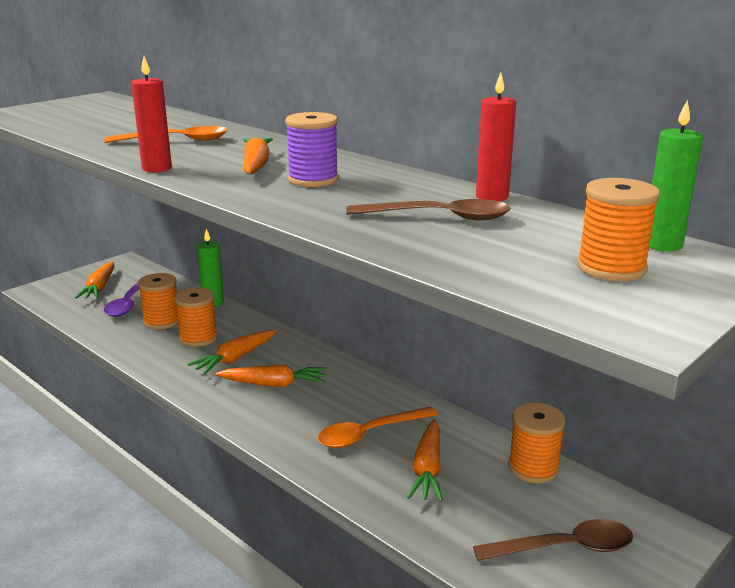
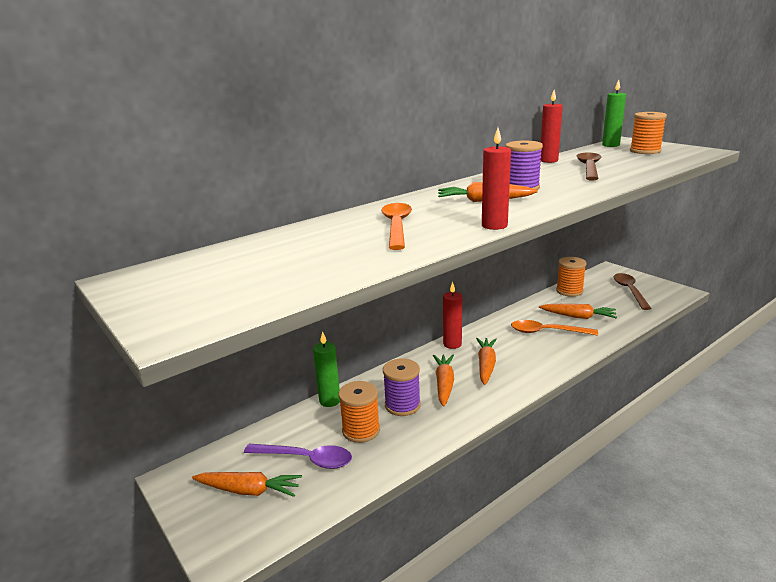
camera: 80 degrees left, 0 degrees up
(198, 338) = (402, 405): orange spool -> purple spool
(235, 358) = (444, 384): orange carrot -> orange carrot turned 135 degrees counterclockwise
(327, 361) = (452, 344): none -> red candle
(369, 434) = (546, 332): orange spoon -> orange spoon turned 120 degrees clockwise

